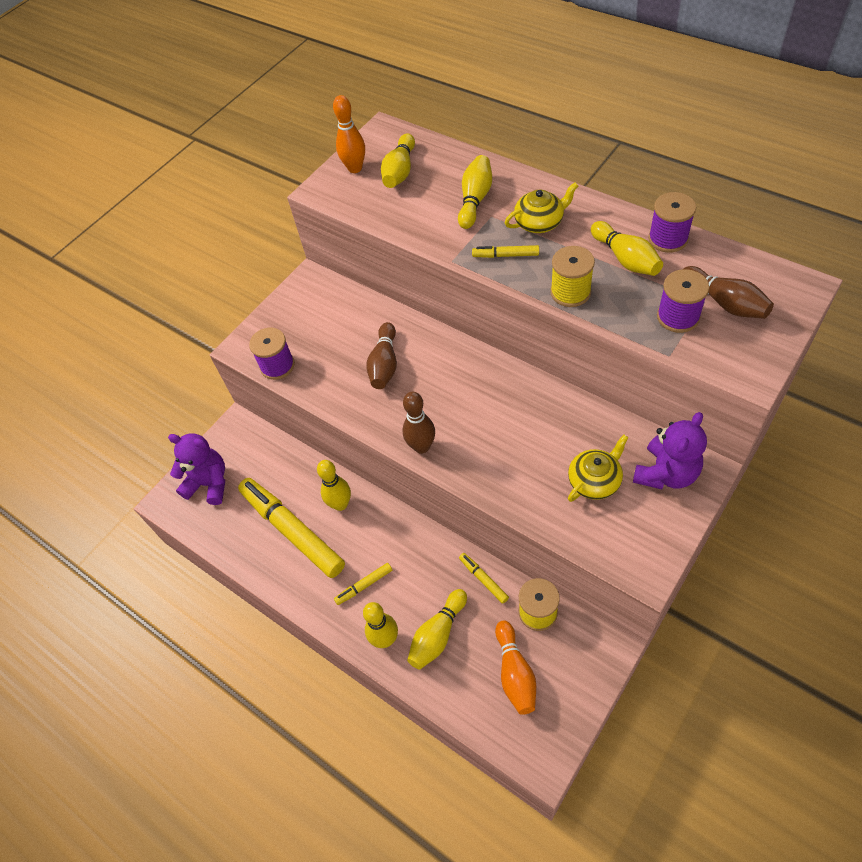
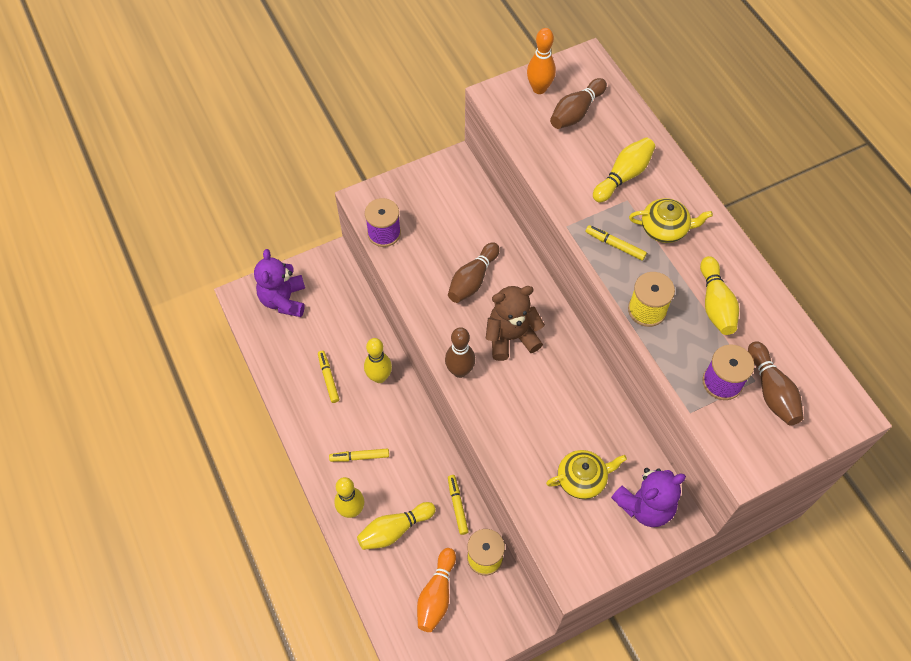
camera: 20 degrees right, 5 degrees up
(209, 483) = (284, 300): purple teddy bear -> purple teddy bear turned 135 degrees counterclockwise
(292, 530) = (328, 378): yellow marker -> yellow marker, size x0.43
(400, 171) = (576, 112): yellow bowling pin -> brown bowling pin
(450, 394) = (511, 337): none -> brown teddy bear
(668, 239) = (766, 304): purple spool -> none

